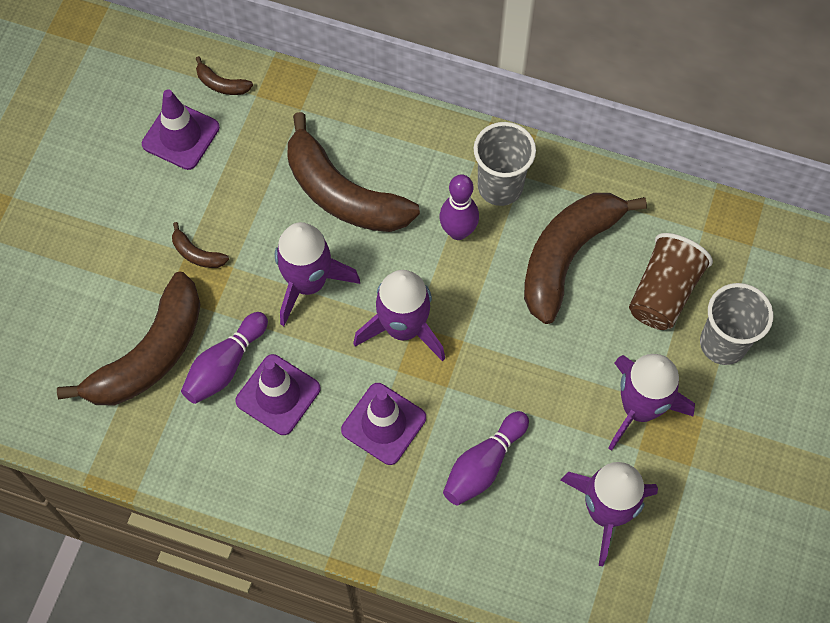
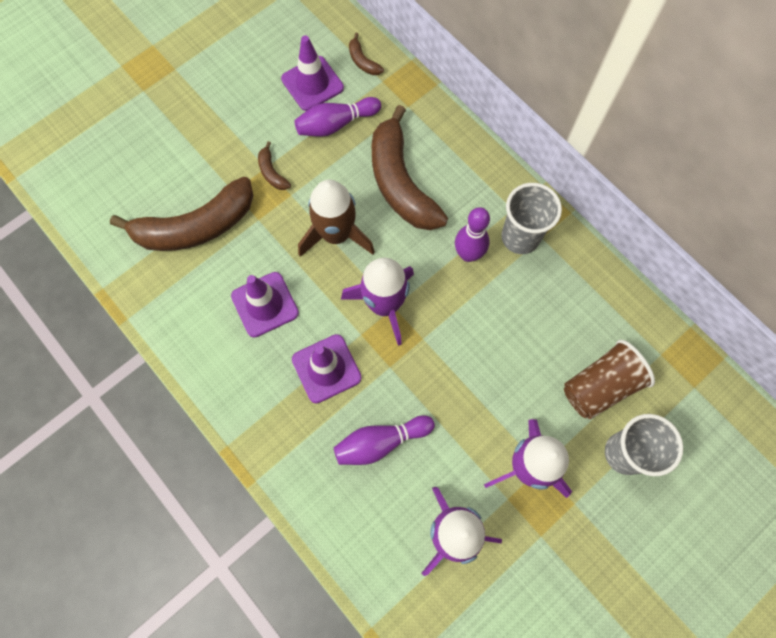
camera: 30 degrees right, 5 degrees up
(225, 365) = (241, 263): purple bowling pin -> purple bowling pin (336, 124)
(308, 283) = (336, 234): purple rocket -> brown rocket
(567, 256) = (540, 317): brown banana -> none

